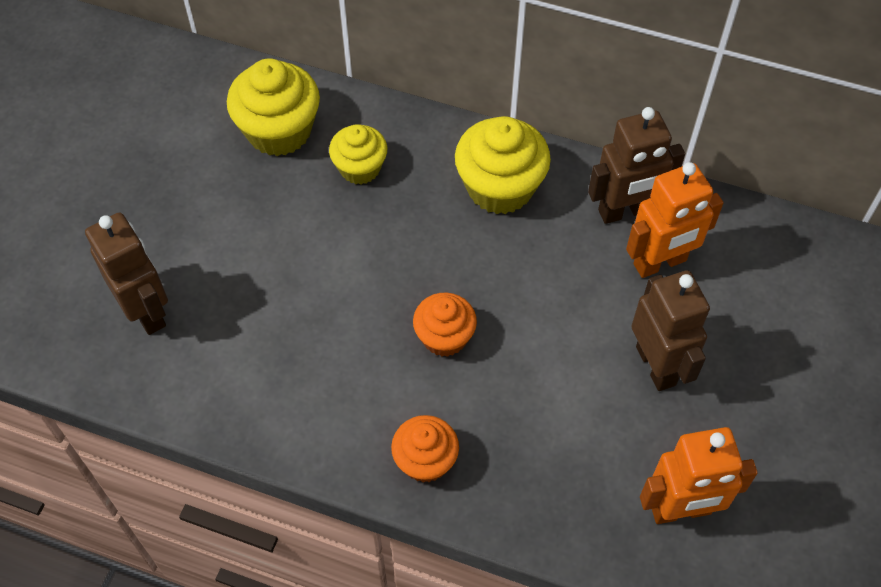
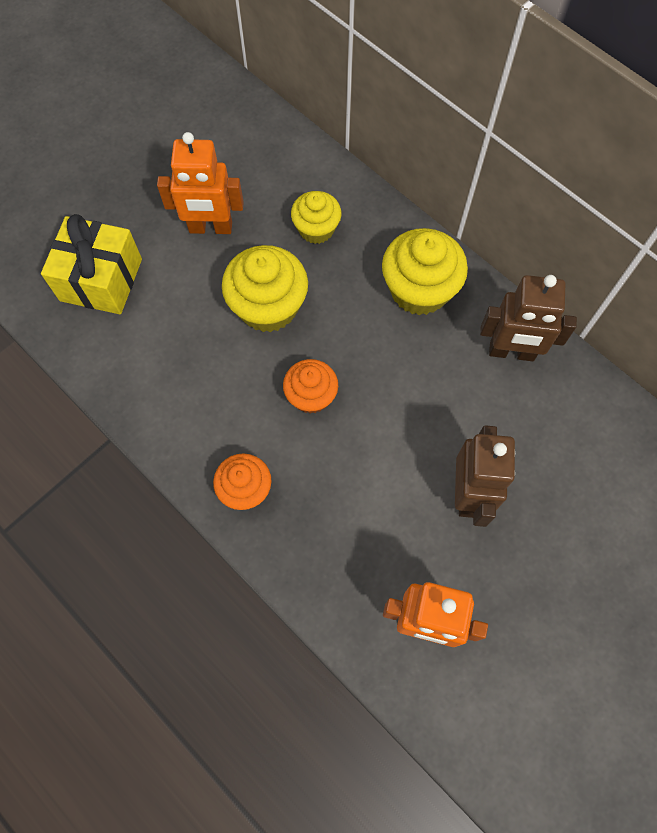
camera: 25 degrees right, 10 degrees up
(146, 311) = (101, 280): brown robot -> yellow gift
(279, 131) = (269, 173): yellow cupcake -> yellow cupcake (268, 306)
(660, 263) = (518, 408): orange robot -> orange robot (210, 228)

